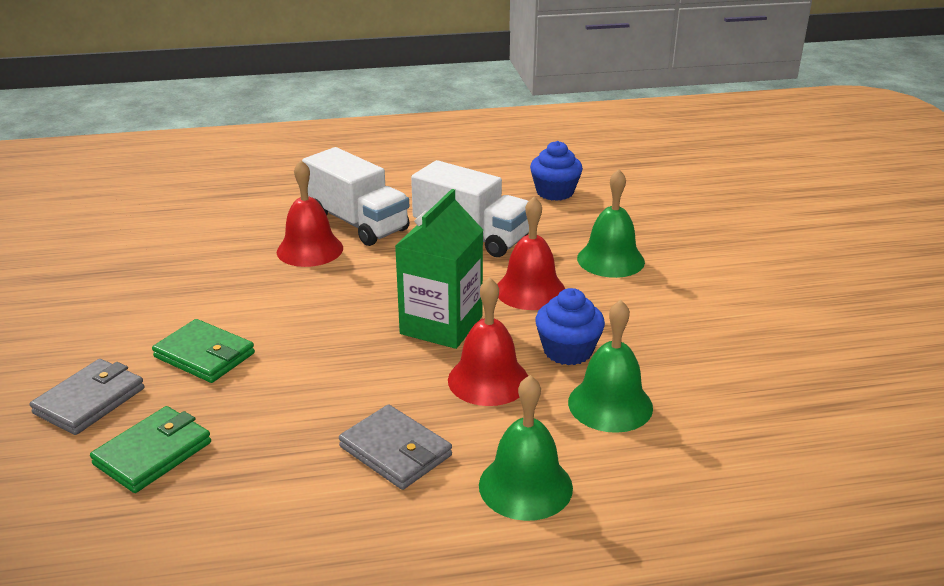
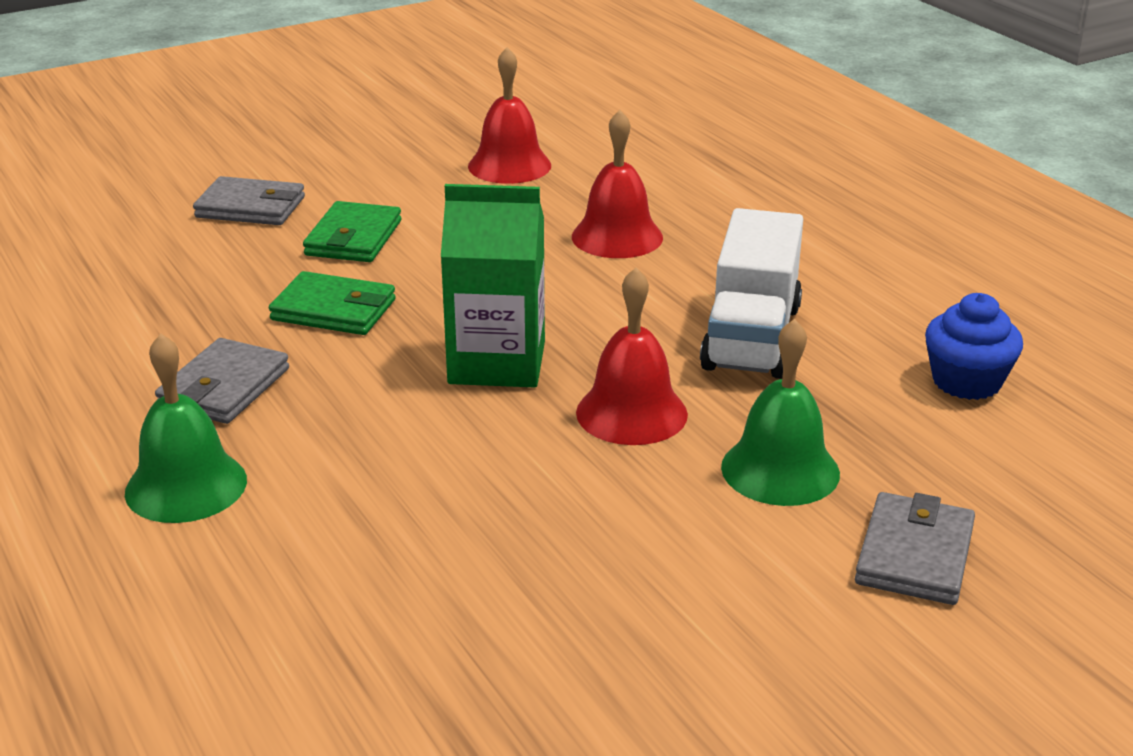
camera: 70 degrees right, 0 degrees up
(153, 453) = (180, 260): green wallet -> green wallet (334, 310)
(357, 223) = (712, 250): white truck -> none
(488, 380) = (390, 420): red bell -> red bell (509, 165)
(568, 351) = (490, 470): blue cupcake -> none
(610, 404) = (377, 525): green bell -> none
(697, 244) = (914, 555): none -> grey wallet

